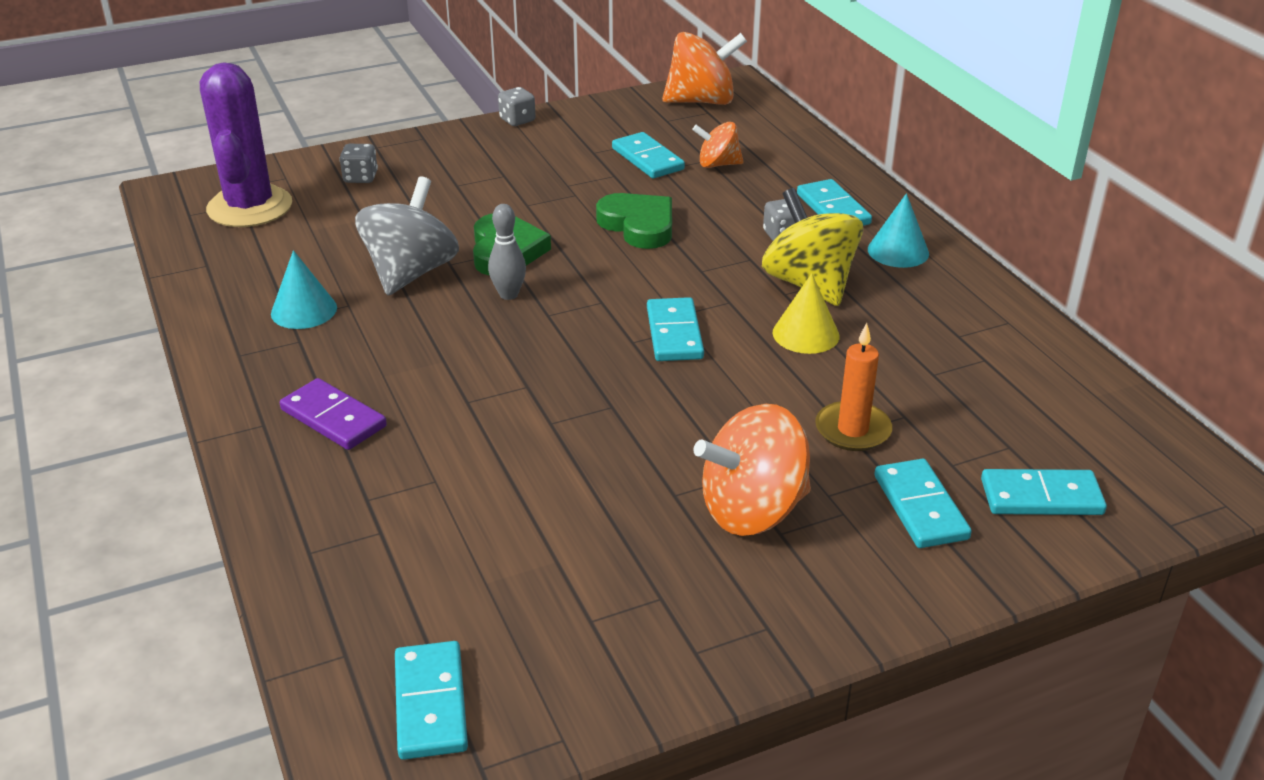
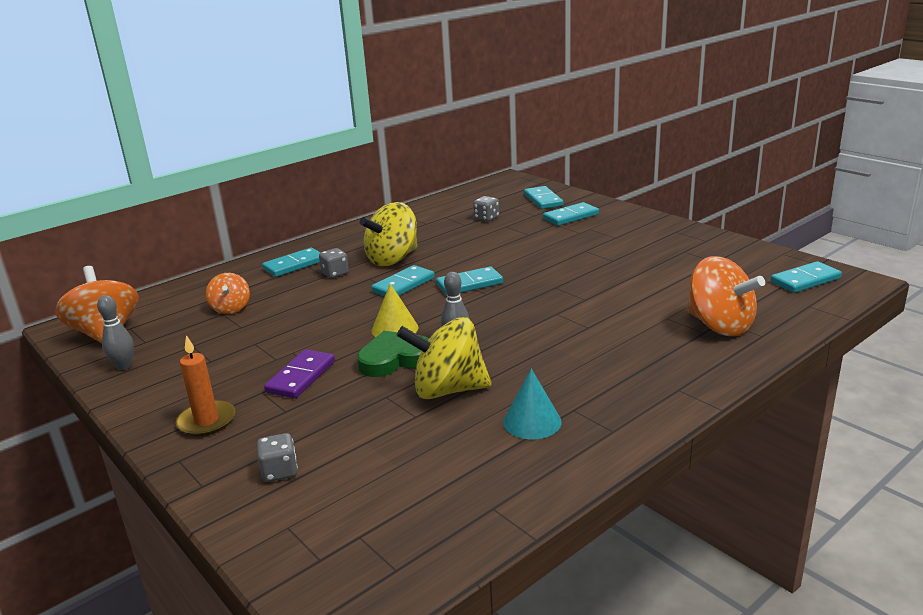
camera: 105 degrees left, 10 degrees down
(250, 207) = (365, 526): purple cactus -> none
(333, 418) = (646, 365): purple domino -> purple domino (301, 377)
(410, 273) = (448, 390): grey spinning top -> yellow spinning top
(517, 120) = (137, 414): grey dice -> grey dice (486, 218)
(618, 112) = (124, 366): none -> grey bowling pin
(638, 225) = (336, 318): green heart -> none
(647, 159) = (223, 335): turquoise domino -> turquoise domino (403, 285)
(753, 510) = (606, 243): orange spinning top -> orange spinning top (719, 326)
(806, 334) = (447, 253): yellow cone -> yellow cone (394, 329)
(852, 430) = (526, 233): orange candle -> orange candle (207, 421)
(898, 251) = (343, 243): turquoise cone -> none

